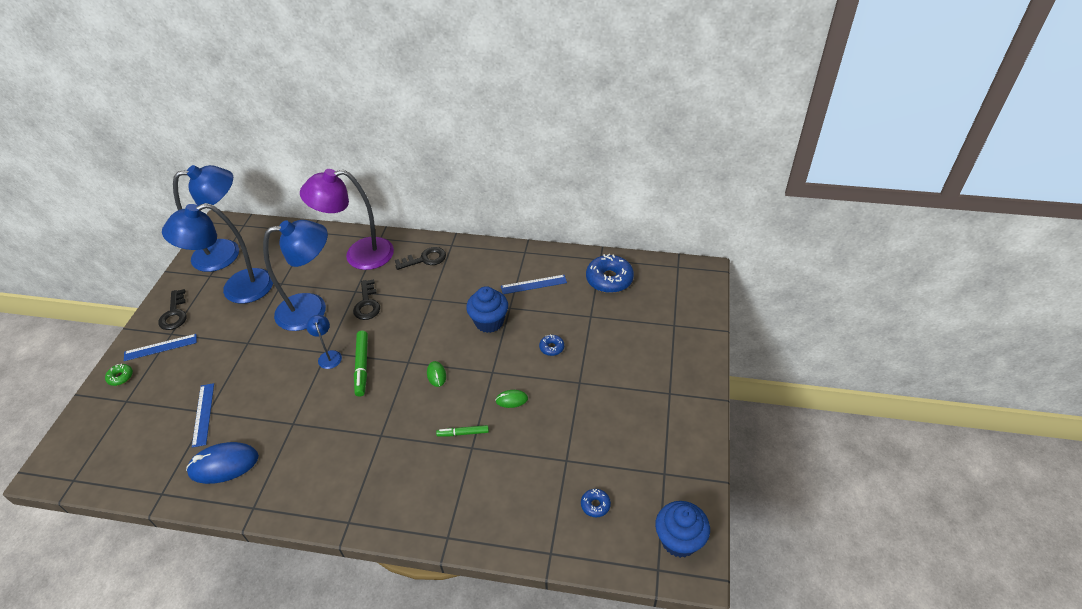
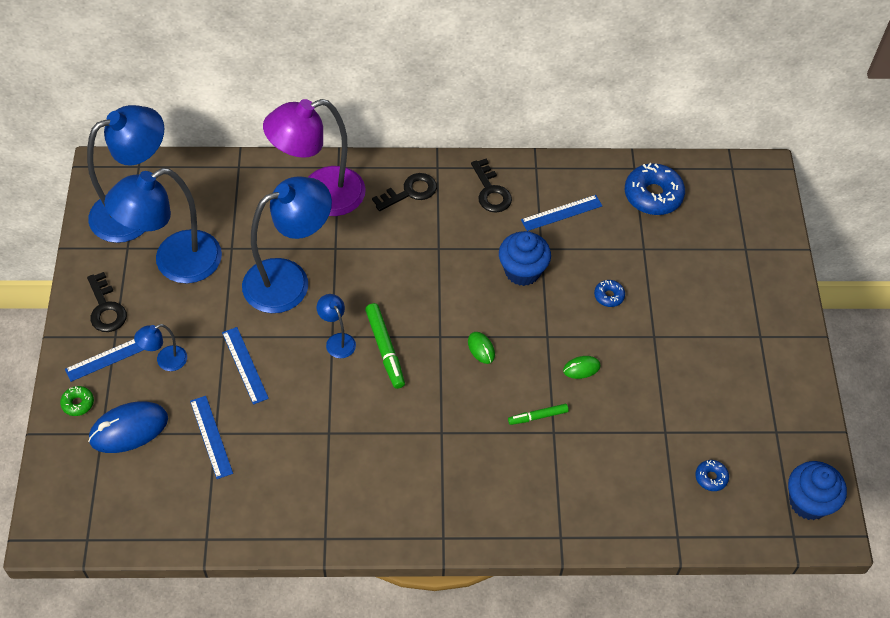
camera: 15 degrees left, 10 degrees up
(197, 355) = (165, 361): none -> blue lamp
(224, 465) = (266, 494): blue mouse -> blue mouse (129, 429)
(253, 365) = (245, 365): none -> blue ruler
(367, 304) = (358, 264): black key -> black key (491, 191)

